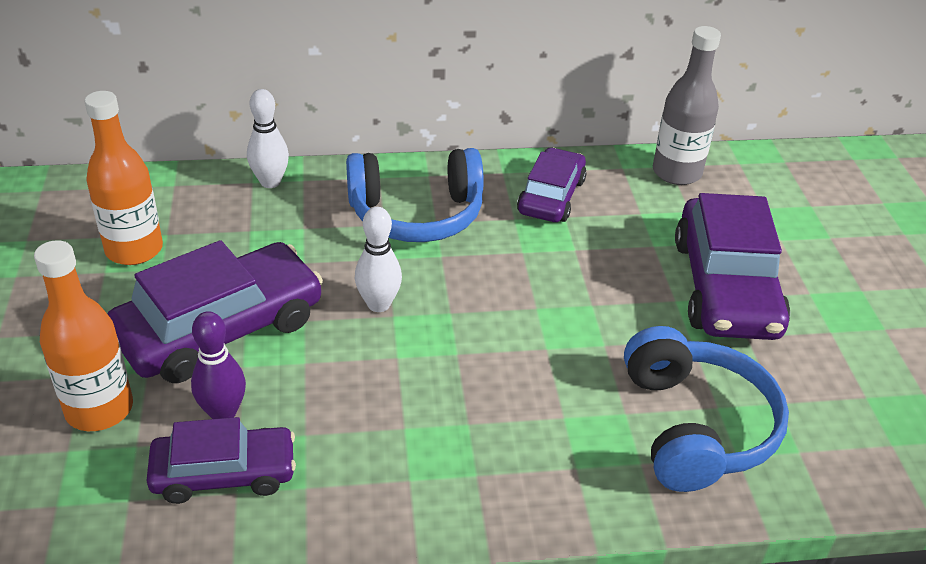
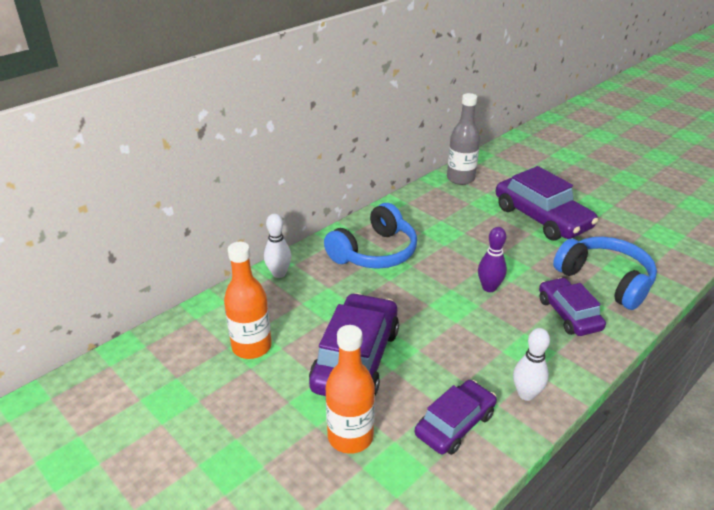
camera: 35 degrees left, 5 degrees down
(223, 413) = (414, 397): purple bowling pin -> purple bowling pin (489, 288)
(378, 304) = (415, 303): white bowling pin -> white bowling pin (526, 394)
(551, 196) = (423, 214): purple car -> purple car (568, 314)

